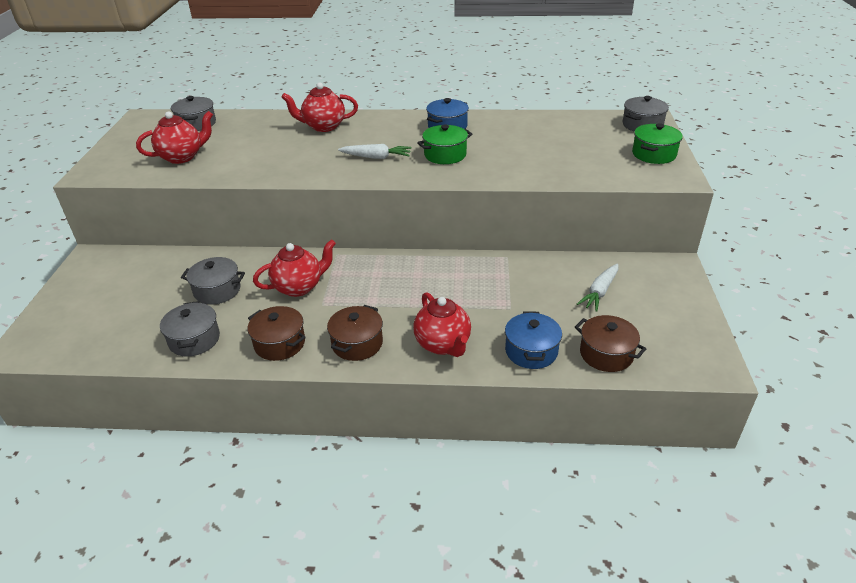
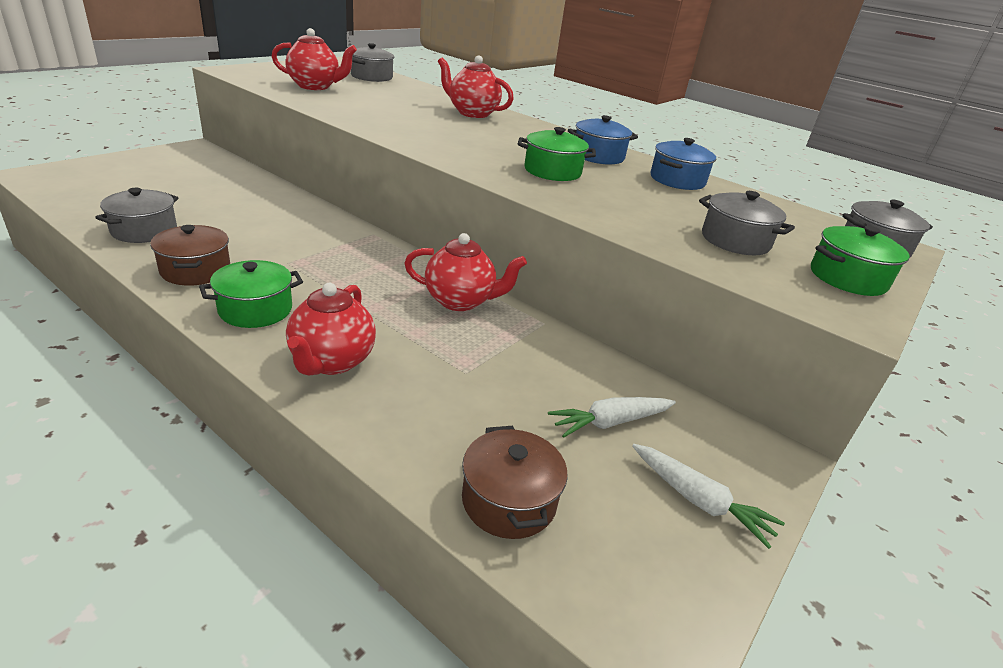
camera: 30 degrees right, 5 degrees down
(217, 290) = (229, 209): grey pot -> grey pot (735, 241)
(299, 287) = (295, 240): red teapot -> red teapot (460, 301)
(357, 343) = (255, 310): brown pot -> green pot
(376, 157) = (477, 146): white carrot -> white carrot (699, 501)
(531, 351) = (416, 431): blue pot -> blue pot (677, 180)

